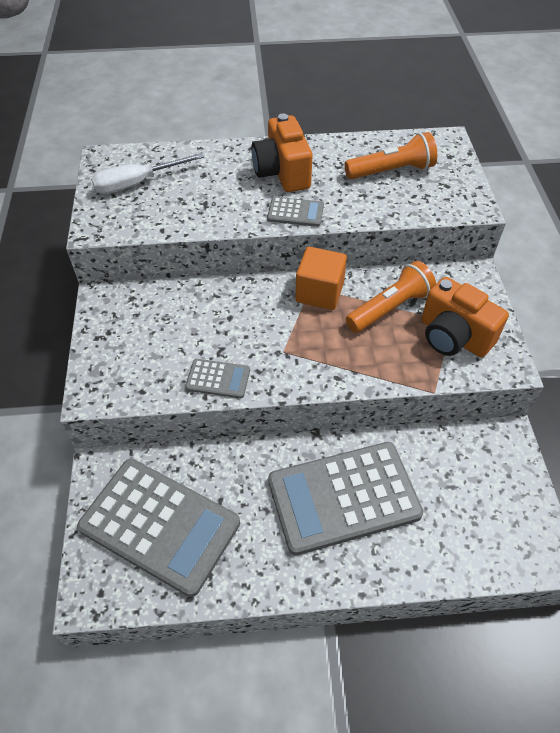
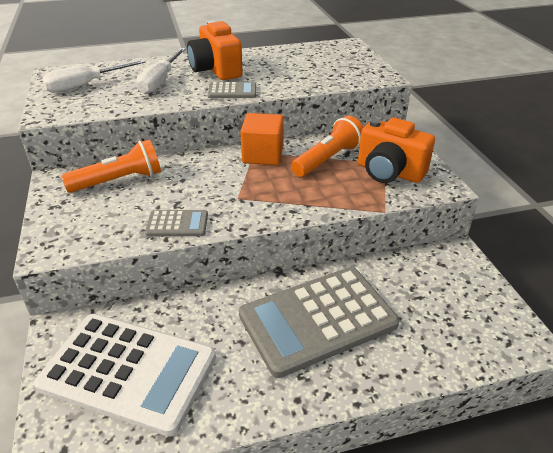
camera: 10 degrees left, 15 degrees down
(159, 525) = (128, 372): grey calculator -> white calculator
(218, 186) = (160, 81): none -> white screwdriver
(391, 171) = (308, 63): orange flashlight -> orange flashlight (119, 181)

